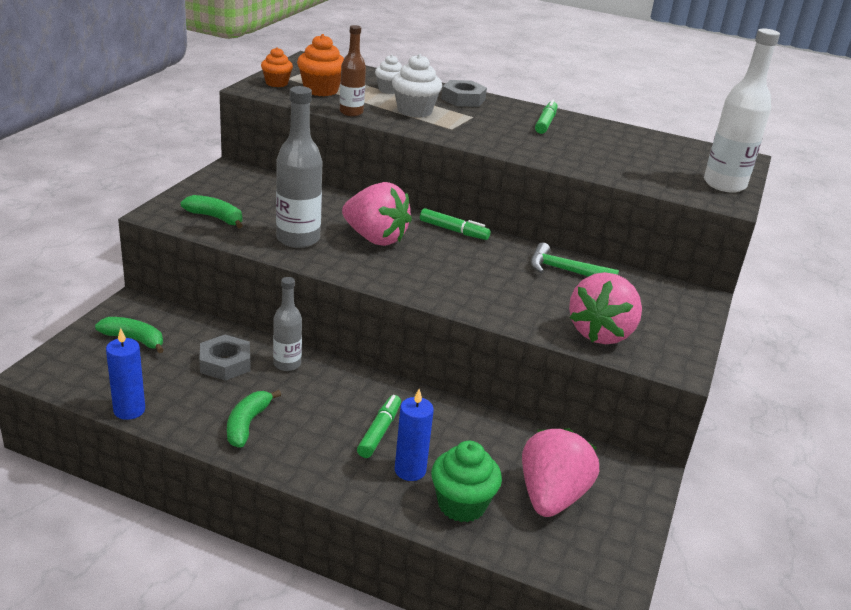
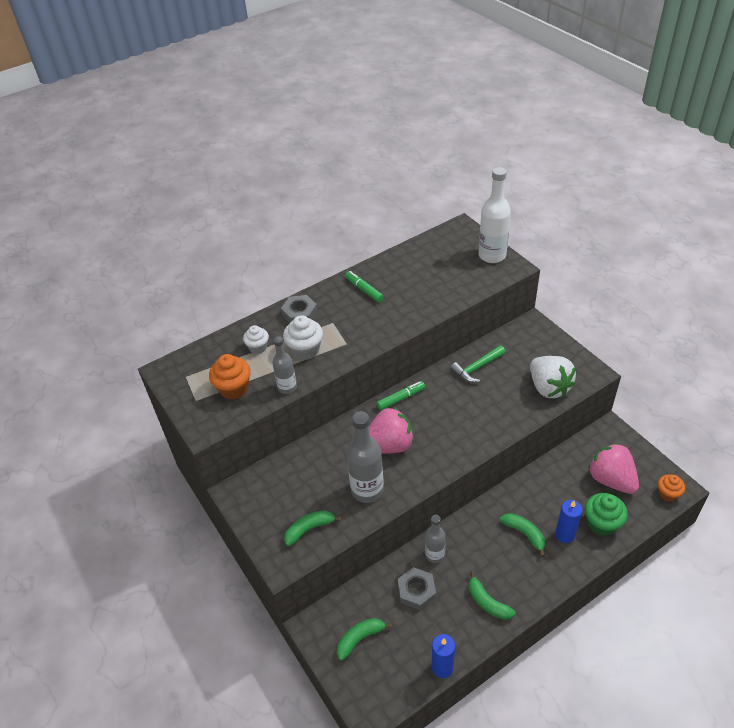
camera: 50 degrees left, 15 degrees up
(276, 83) = (203, 411): orange cupcake -> orange cupcake (668, 494)
(351, 112) = (287, 387): brown bottle -> grey bottle
(379, 431) = (524, 534): green marker -> green banana
(601, 333) = (548, 387): pink strawberry -> white strawberry

